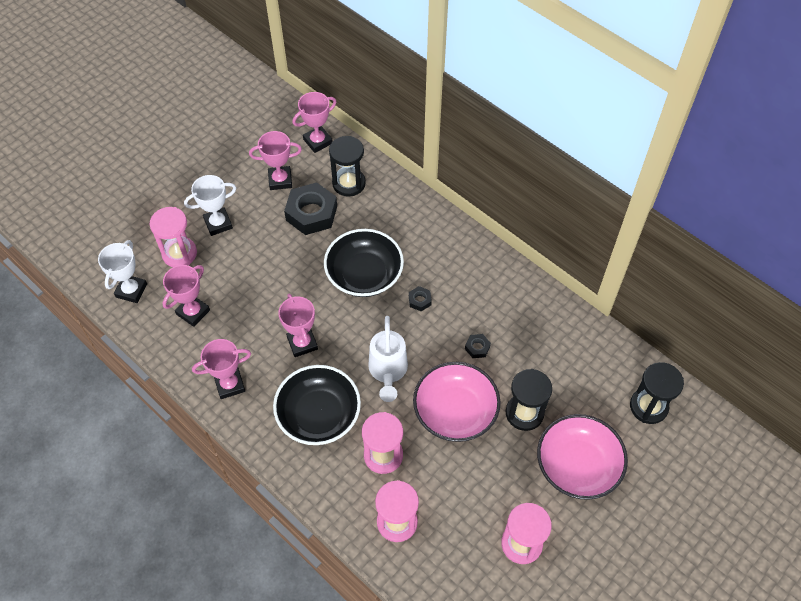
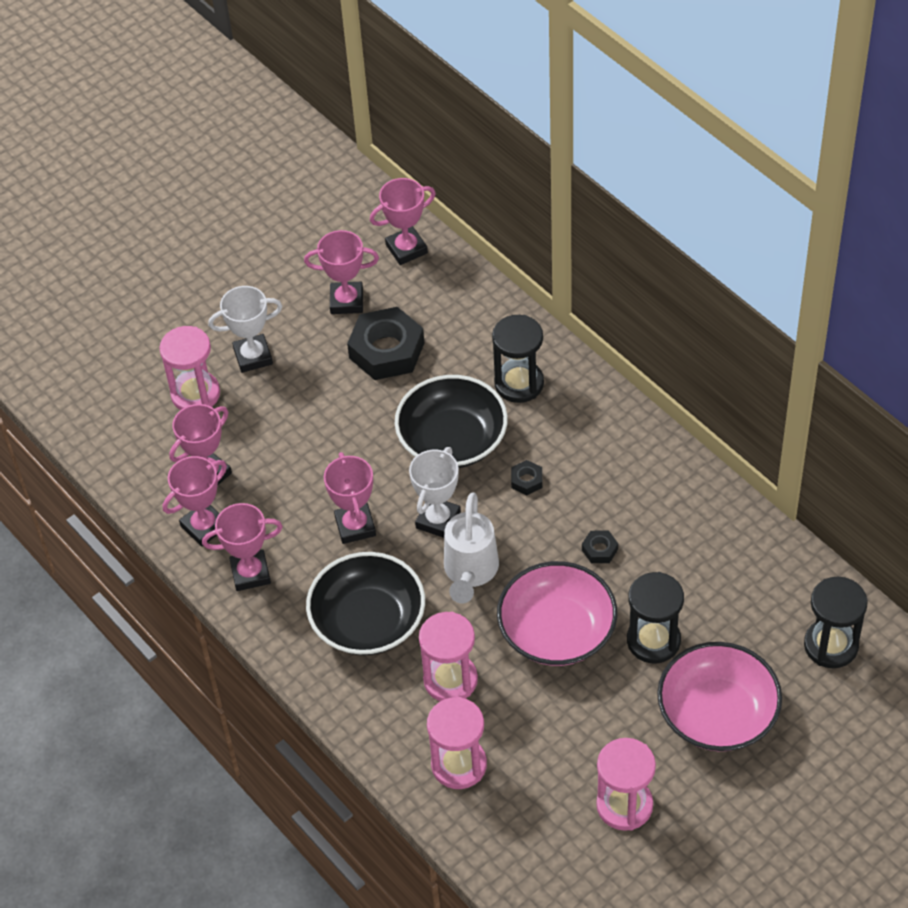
camera: 10 degrees right, 5 degrees down
(131, 290) = (125, 440): white trophy -> white trophy (438, 520)
(193, 351) = (204, 526): none -> pink trophy
(349, 183) = (444, 312): black hourglass -> black hourglass (519, 383)

